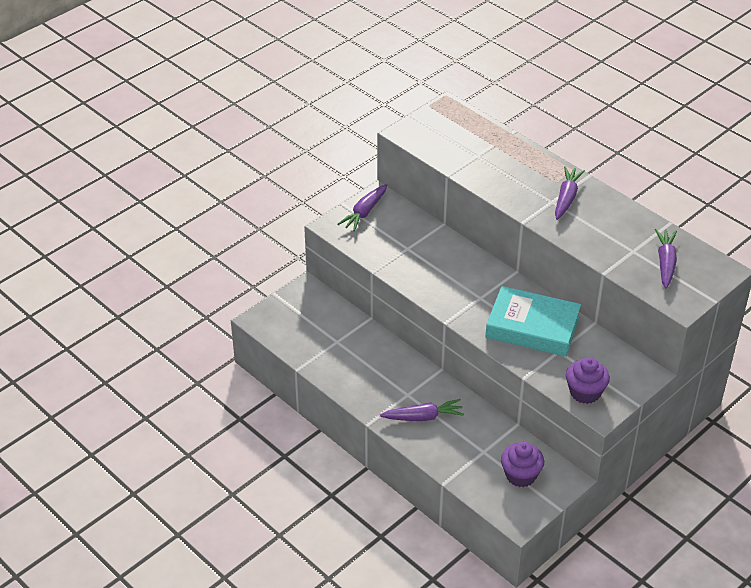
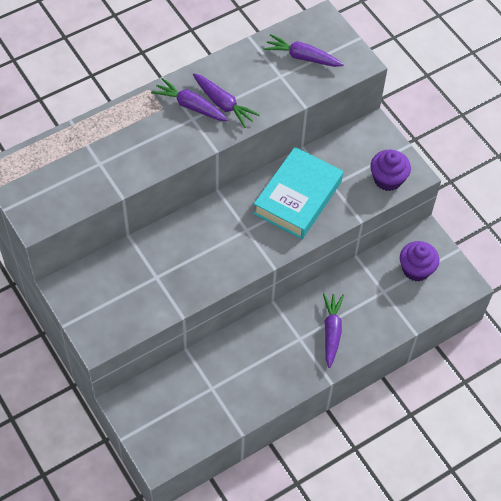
camera: 80 degrees left, 15 degrees up
(364, 212) = (86, 305): purple carrot -> purple carrot (223, 104)

